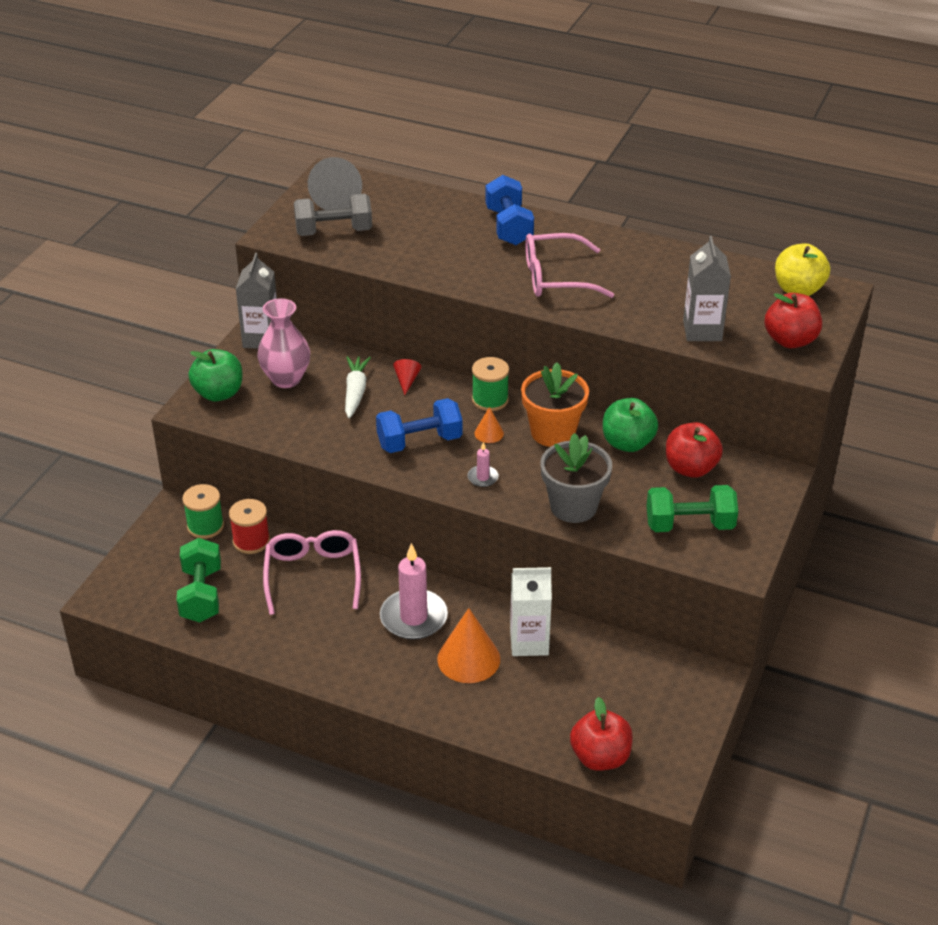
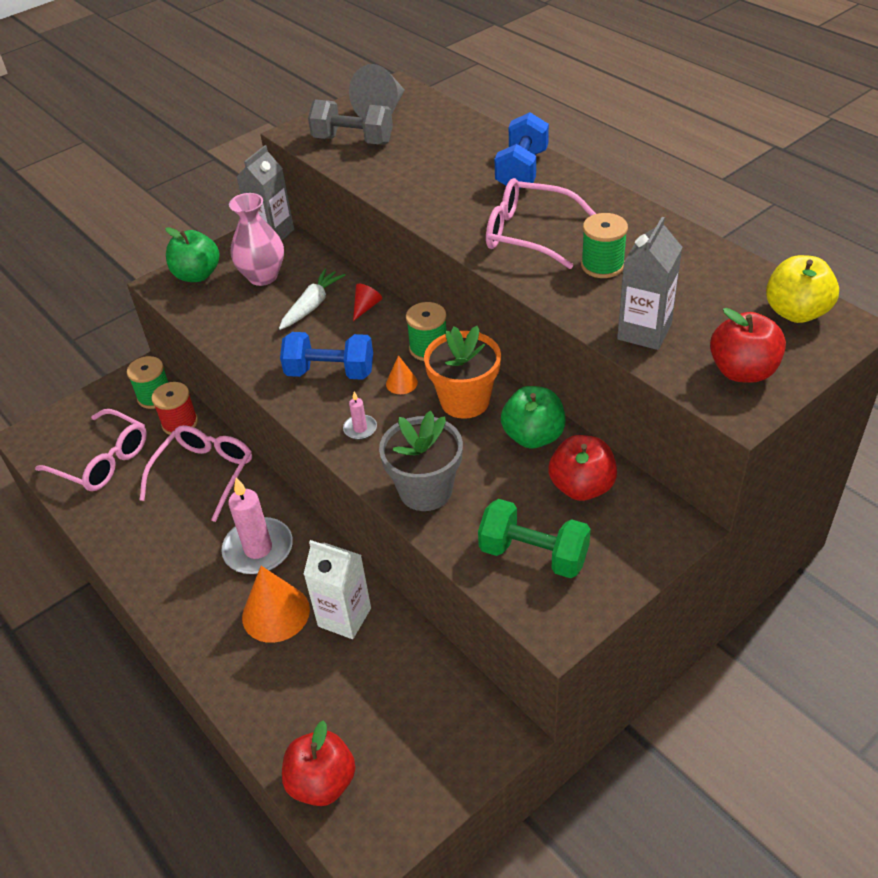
camera: 30 degrees right, 5 degrees up
(201, 595) = (103, 460): green dumbbell -> pink glasses
(634, 289) = (602, 265): none -> green spool

